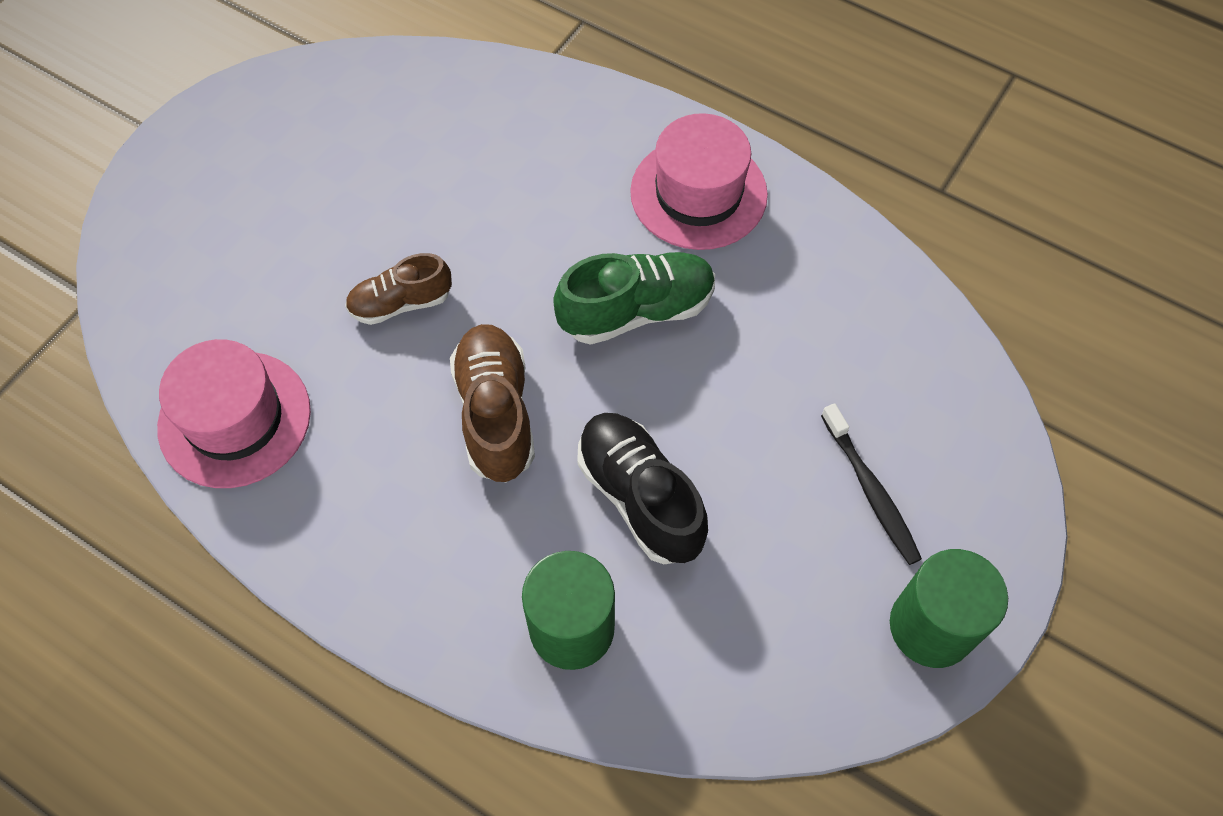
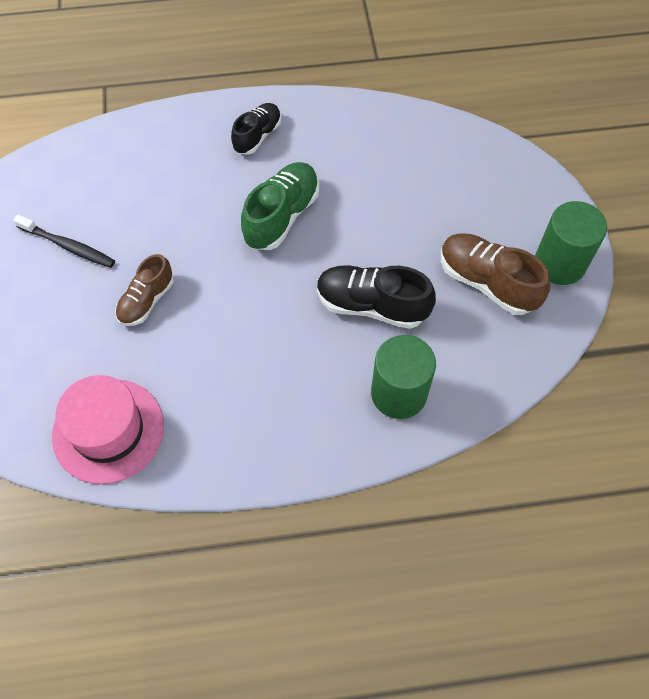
camera: 40 degrees left, 0 degrees up
(495, 413) = (256, 319): brown shoe -> brown shoe (487, 282)
(698, 193) = (257, 136): pink hat -> black shoe
(871, 490) = (476, 222): black toothbrush -> black toothbrush (68, 246)

